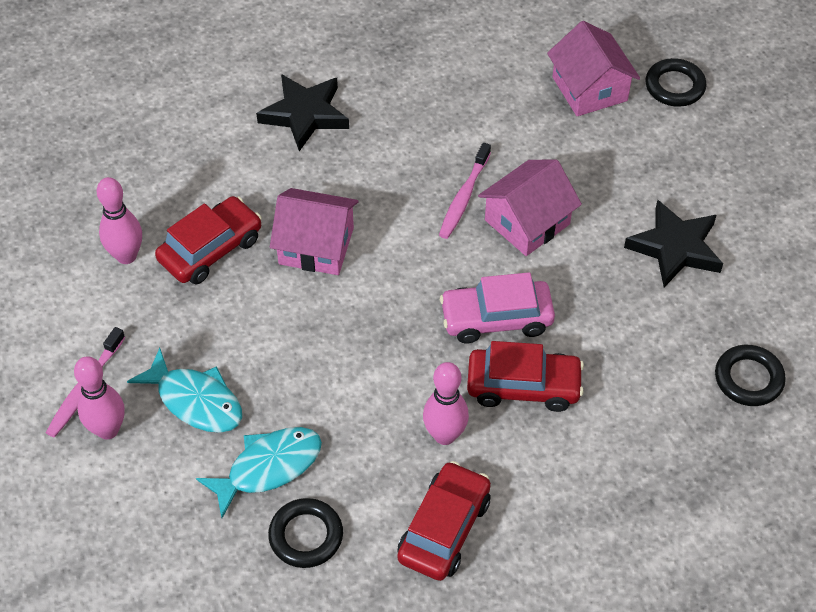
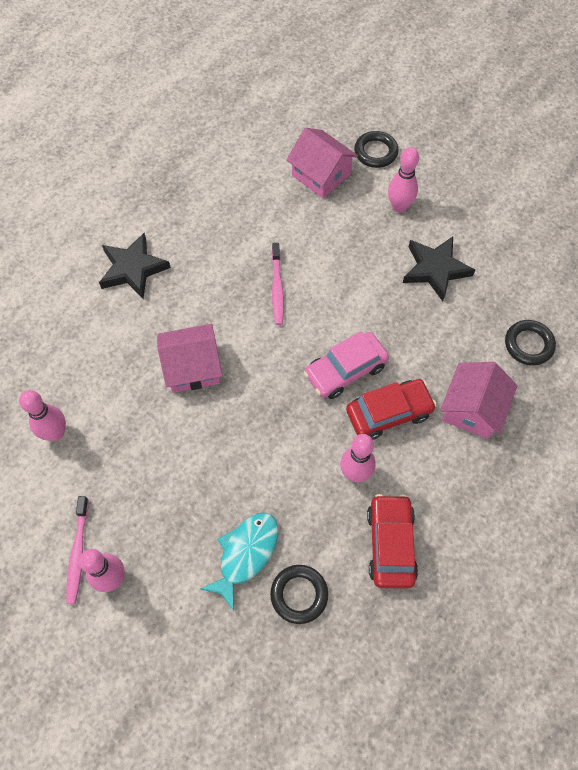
camera: 25 degrees left, 10 degrees up
(195, 400) = (166, 526): turquoise fish -> none
(211, 249) = (117, 401): red car -> none
(527, 222) = (329, 290): pink house -> pink house (472, 409)
(669, 159) = (399, 206): none -> pink bowling pin

